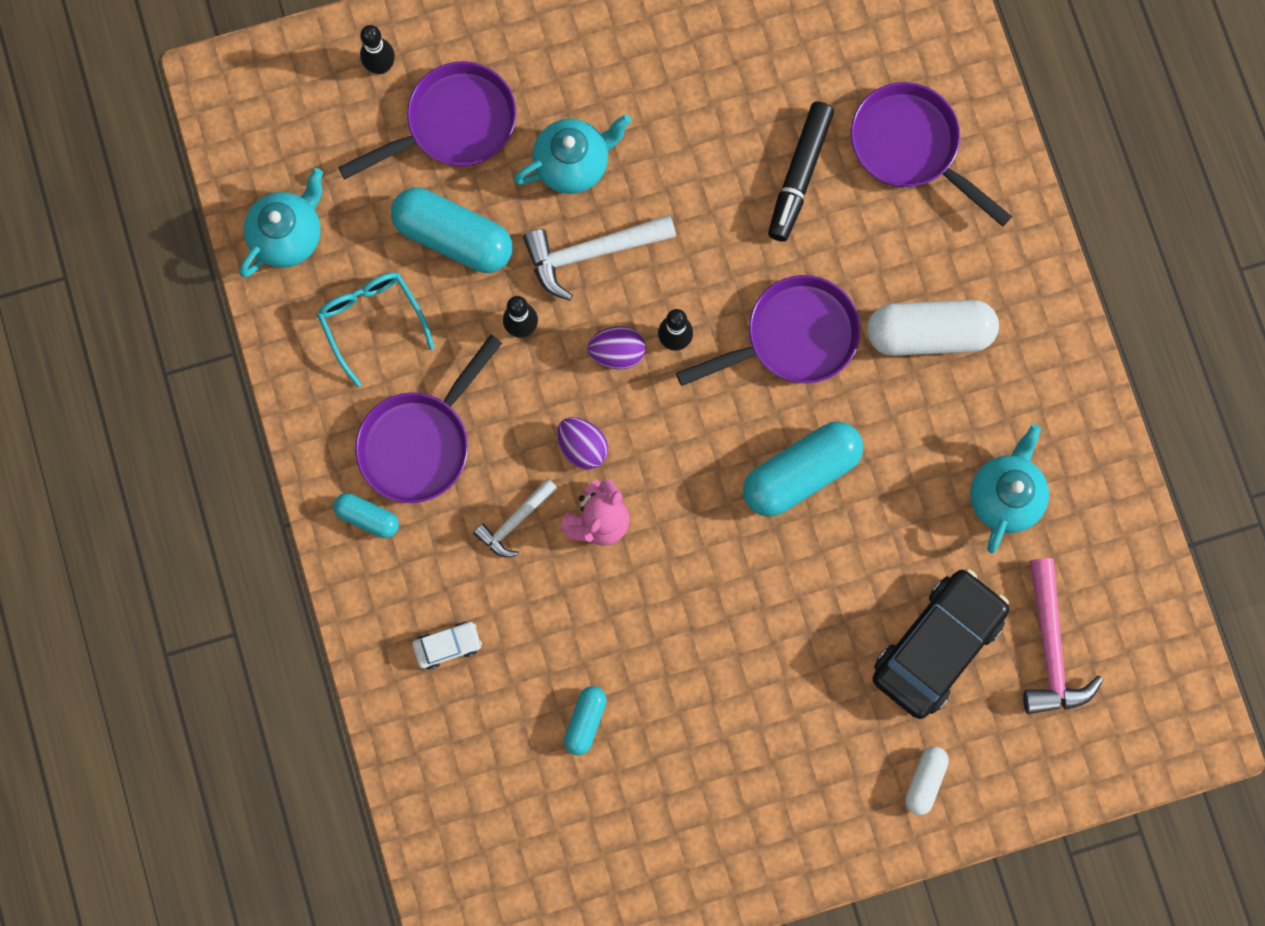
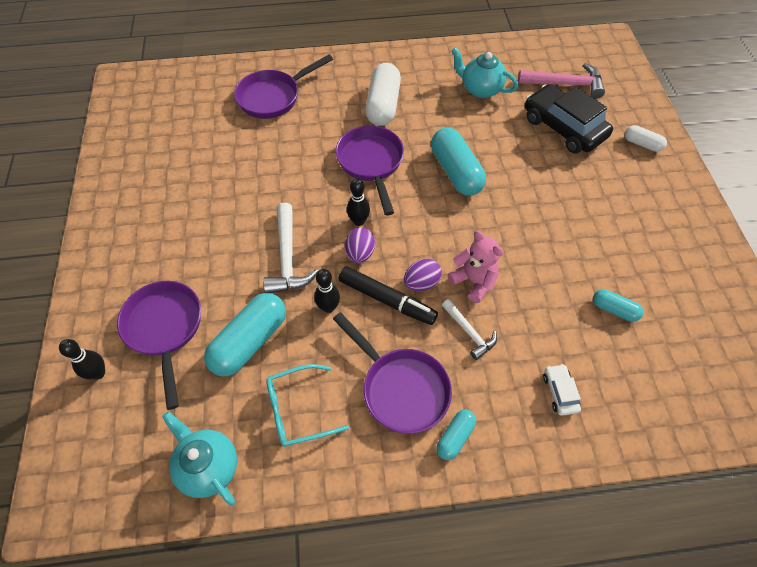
camera: 80 degrees left, 20 degrees down
(573, 164) = (222, 259): turquoise teapot -> none
(799, 175) = (272, 146): black marker -> black marker (387, 300)

